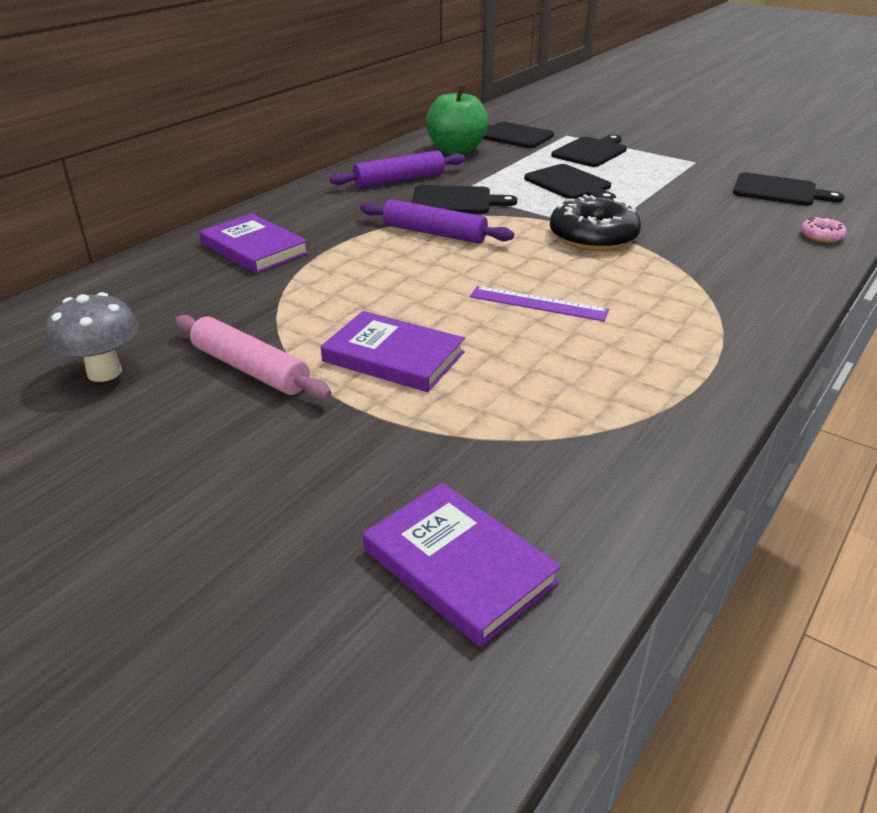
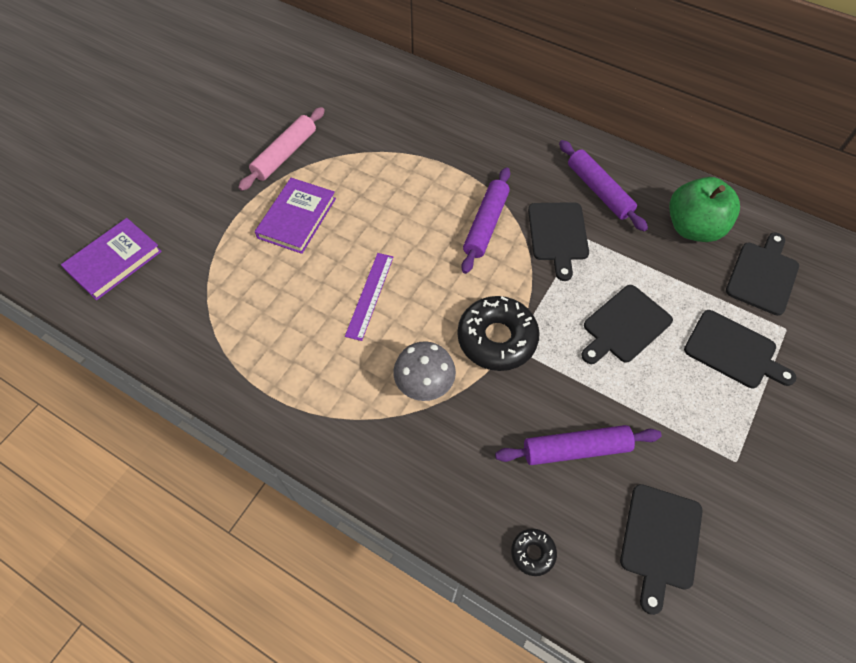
camera: 85 degrees right, 25 degrees up
(104, 372) = (283, 97): grey mushroom -> grey mushroom (424, 386)
(254, 248) = (442, 124): purple book -> none
(709, 212) = (575, 449): none -> purple rolling pin
(821, 236) = (532, 553): pink donut -> black donut

